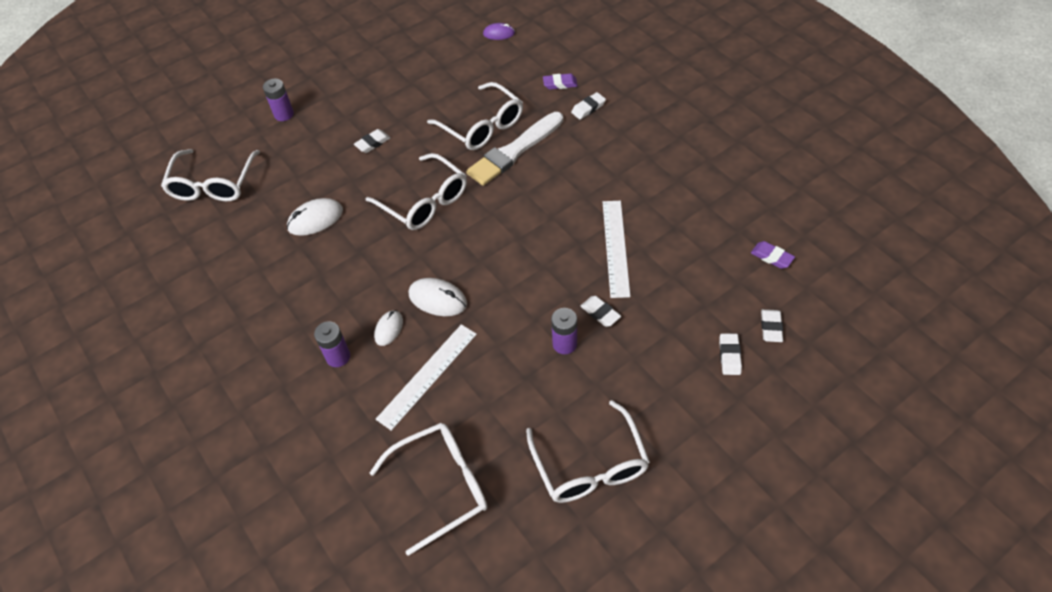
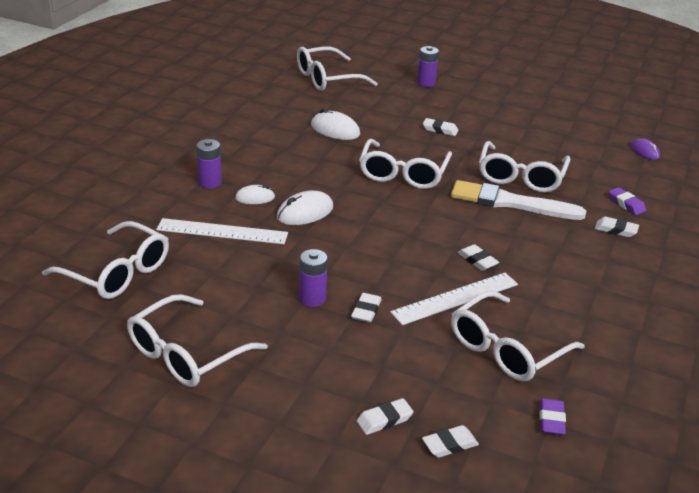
camera: 55 degrees right, 20 degrees down
(437, 299) = (305, 212): white mouse -> white mouse turned 60 degrees clockwise
(577, 211) = (477, 260): none -> white eraser
(689, 245) = (506, 349): none -> white glasses

